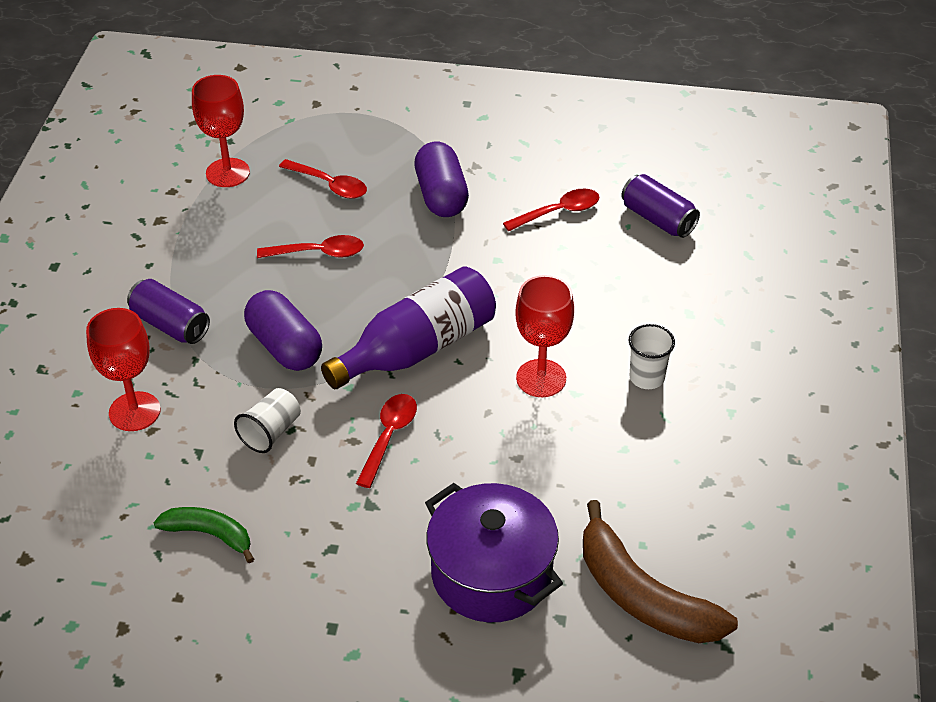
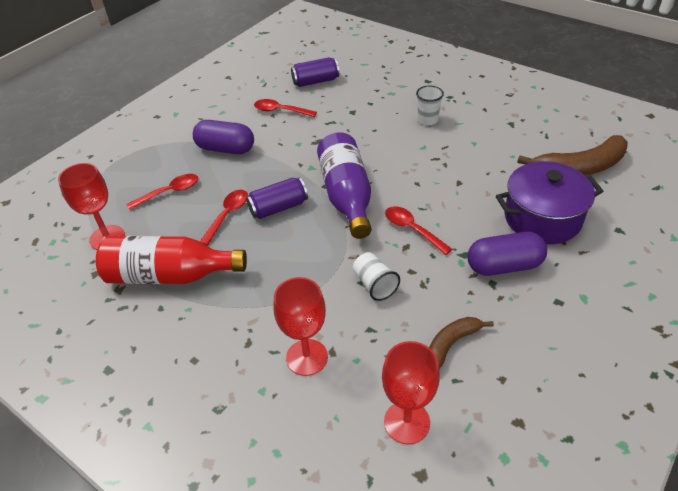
camera: 60 degrees left, 0 degrees up
(170, 325) = (233, 311): purple can -> purple can (278, 208)
(198, 250) = (170, 275): none -> red bottle
(209, 534) = (451, 344): green banana -> brown banana
(284, 347) = (301, 256): purple capsule -> purple capsule (504, 266)
(541, 378) = (404, 155): red goblet -> red goblet (407, 422)
(558, 212) = (280, 111): red spoon -> red spoon turned 75 degrees counterclockwise

